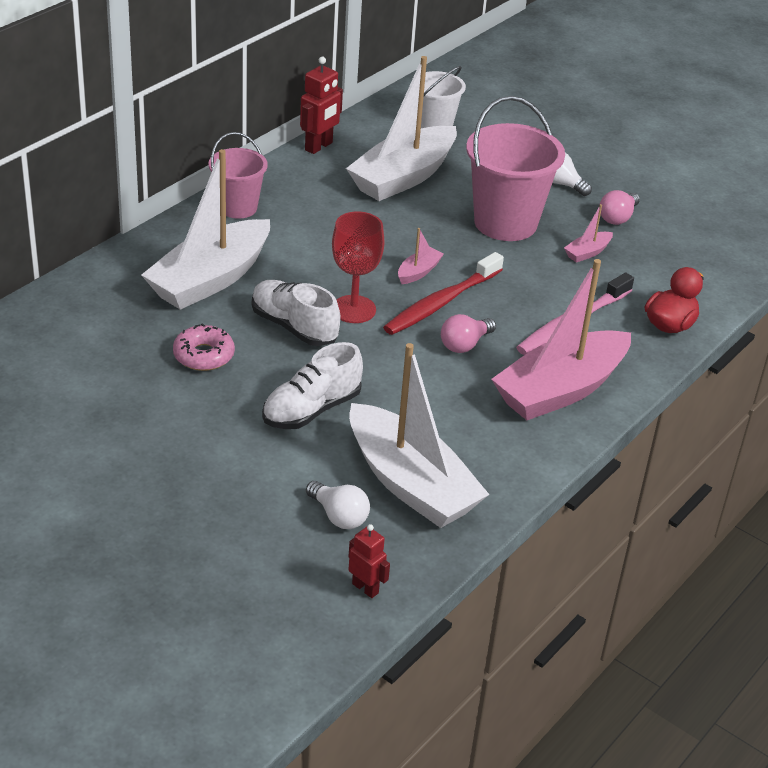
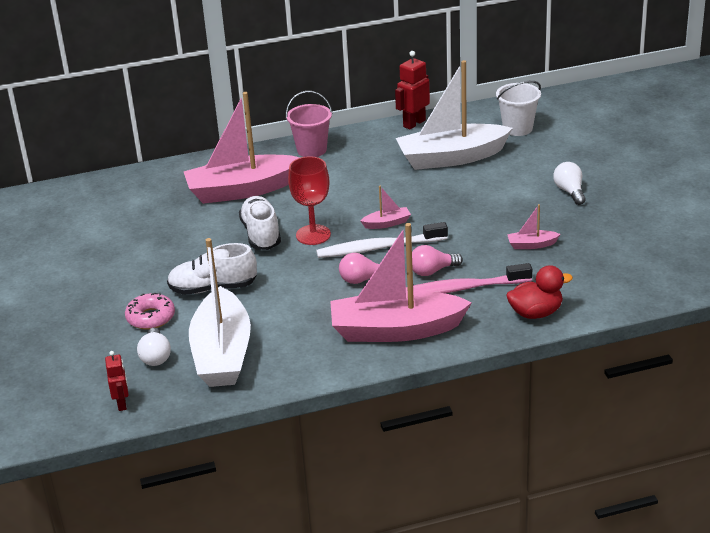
camera: 40 degrees right, 5 degrees down
(203, 355) = (185, 235): pink donut -> pink donut (151, 317)
(210, 279) = (242, 190): white boat -> pink boat
(319, 146) = (414, 123): red robot -> red robot turned 150 degrees clockwise
(441, 303) = (379, 248): red toothbrush -> white toothbrush
(505, 223) = (492, 208): pink bucket -> none
(618, 217) = (587, 227): pink light bulb -> pink light bulb (432, 271)

